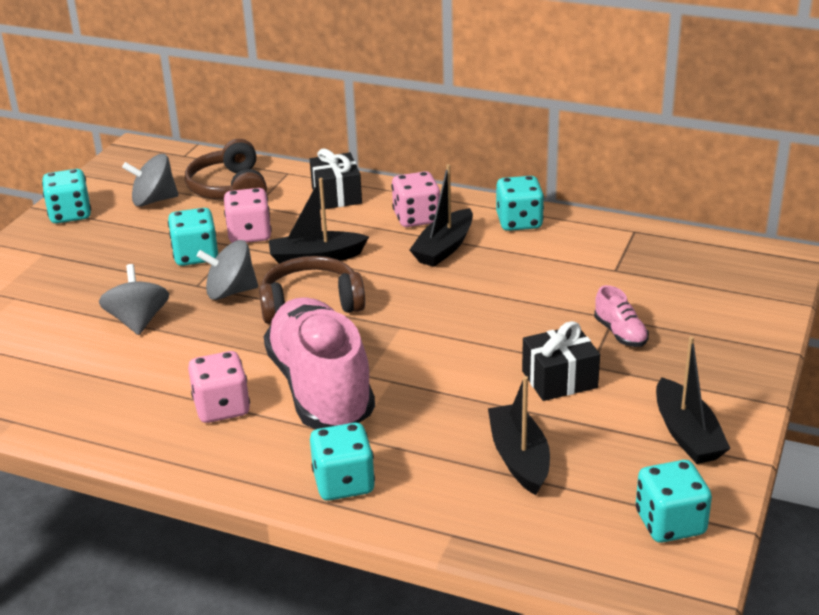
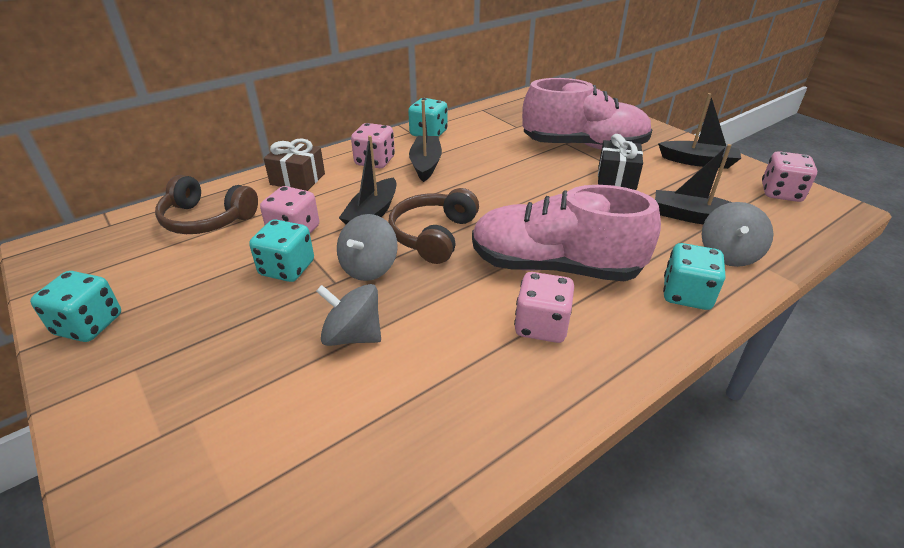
camera: 60 degrees left, 5 degrees up
(154, 200) = (156, 264): grey spinning top -> grey spinning top (728, 254)
(336, 195) = (297, 179): black gift -> brown gift
(444, 248) = (426, 164): black boat -> black boat turned 150 degrees counterclockwise
(620, 333) = (584, 146): pink shoe -> pink shoe, size x2.49
(670, 523) = (781, 193): turquoise dice -> pink dice

